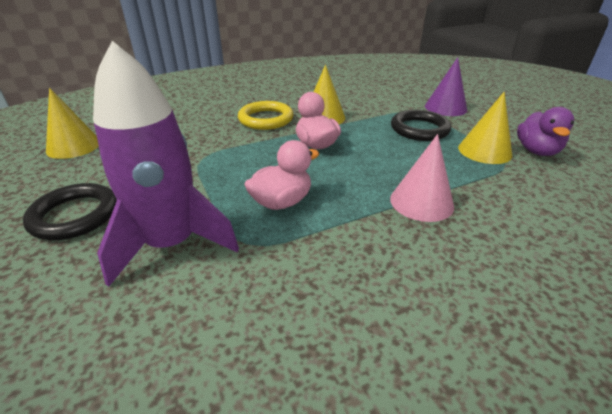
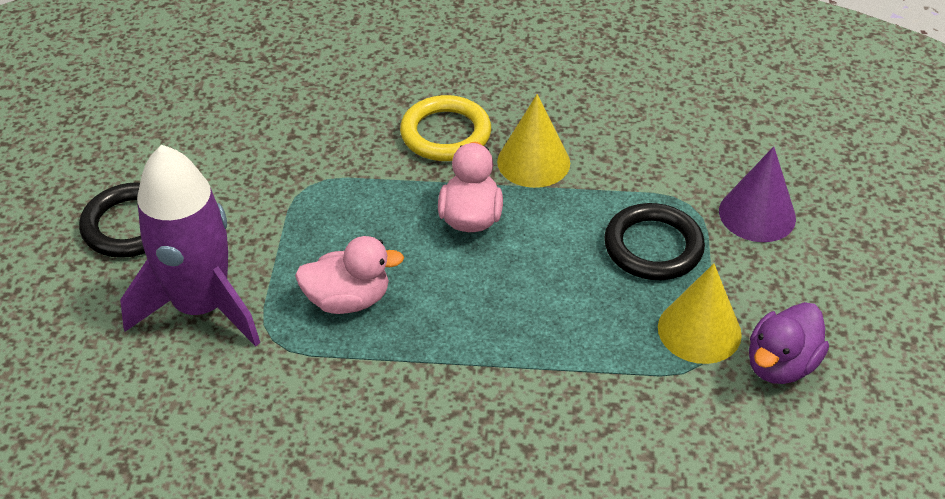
camera: 30 degrees right, 10 degrees up
(74, 146) = (174, 99): yellow cone -> none
(421, 202) = (509, 373): pink cone -> none

